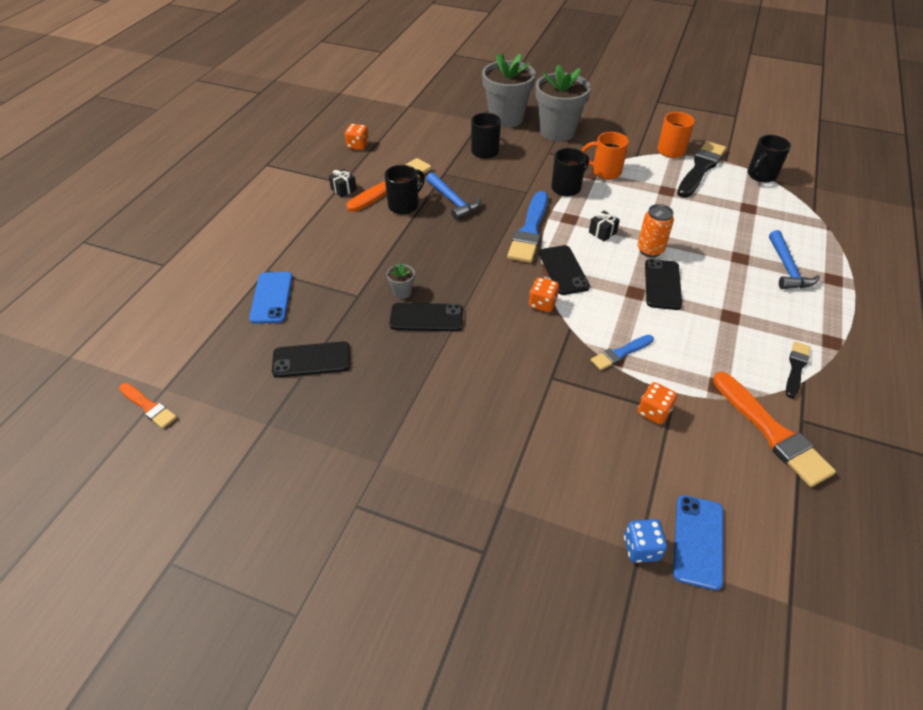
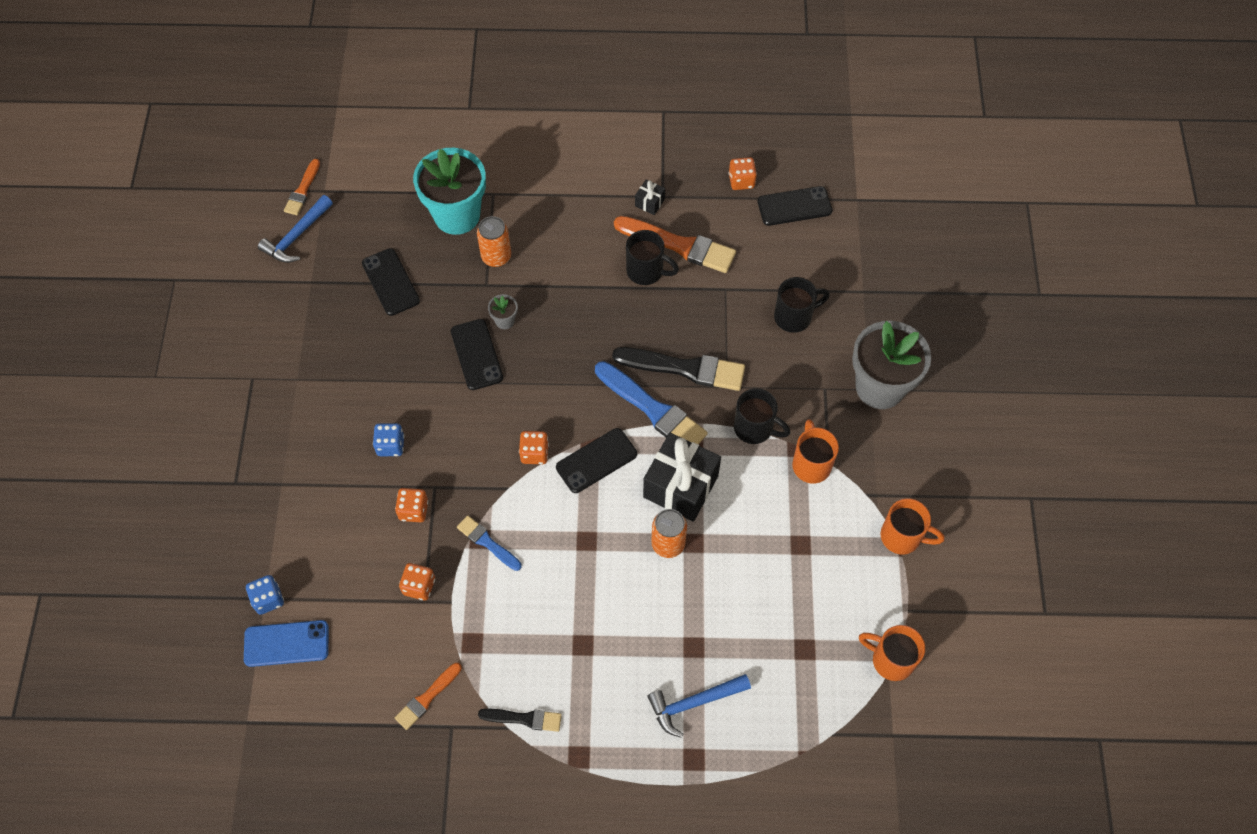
camera: 70 degrees right, 15 degrees up
(271, 298) = (457, 215): blue phone -> turquoise flower pot
(333, 283) = (496, 257): none -> orange can
(453, 201) = (675, 316): blue hammer -> blue hammer (297, 236)
(494, 400) = (390, 445): none -> blue dice
(506, 118) = (883, 318): grey flower pot -> none
(529, 230) = (652, 409): blue brush -> blue brush turned 135 degrees counterclockwise
(571, 398) = (413, 510): none -> orange dice
(602, 232) = (680, 486): black gift -> black gift, size x2.28
(662, 284) = (610, 567): black phone -> black phone (794, 206)
(700, 168) = (872, 580): black brush -> black brush (684, 368)
(761, 175) = (891, 660): black mug -> orange mug
(771, 431) = (427, 698): orange brush -> orange brush, size x0.55

